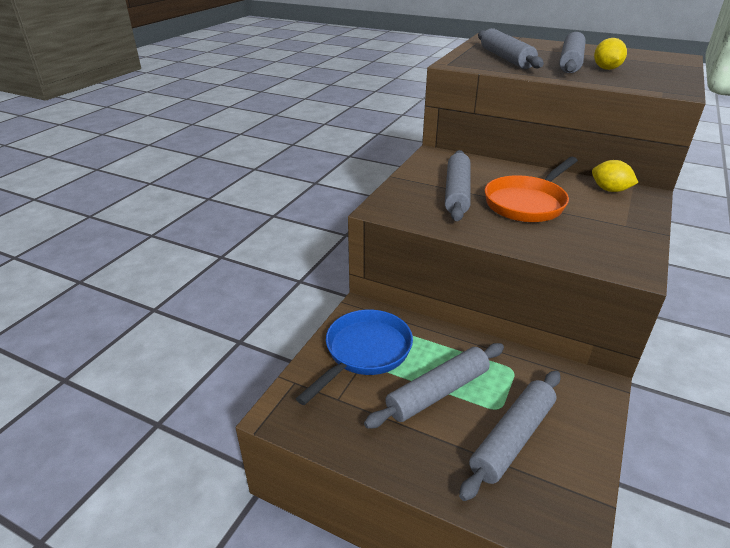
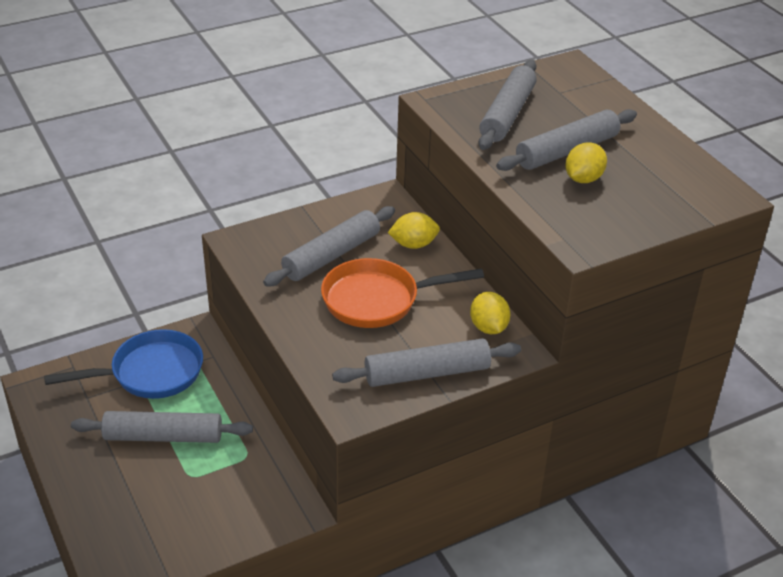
camera: 35 degrees right, 5 degrees up
(493, 169) = (413, 244): none -> yellow lemon
(512, 438) = (169, 501): grey rolling pin -> grey rolling pin (427, 373)

